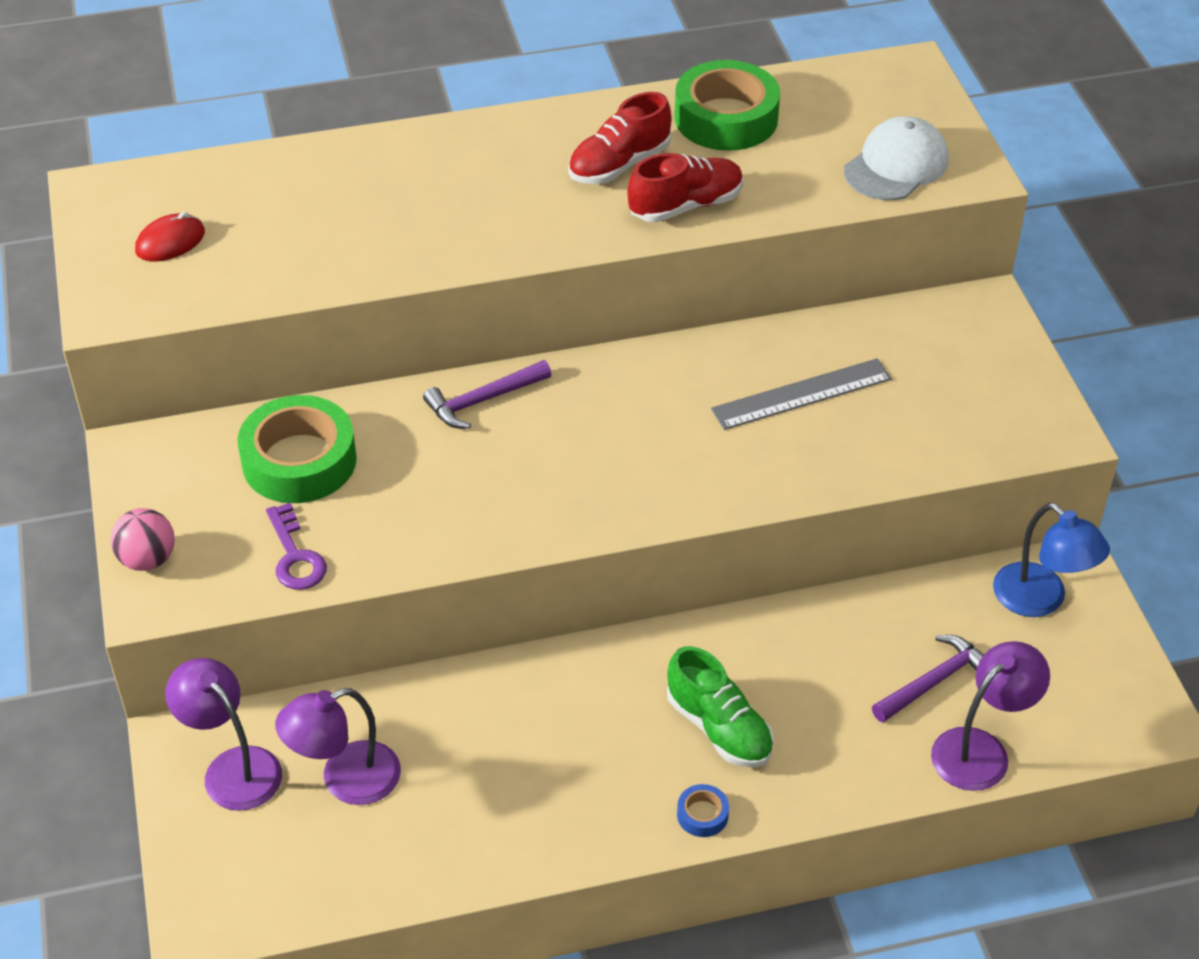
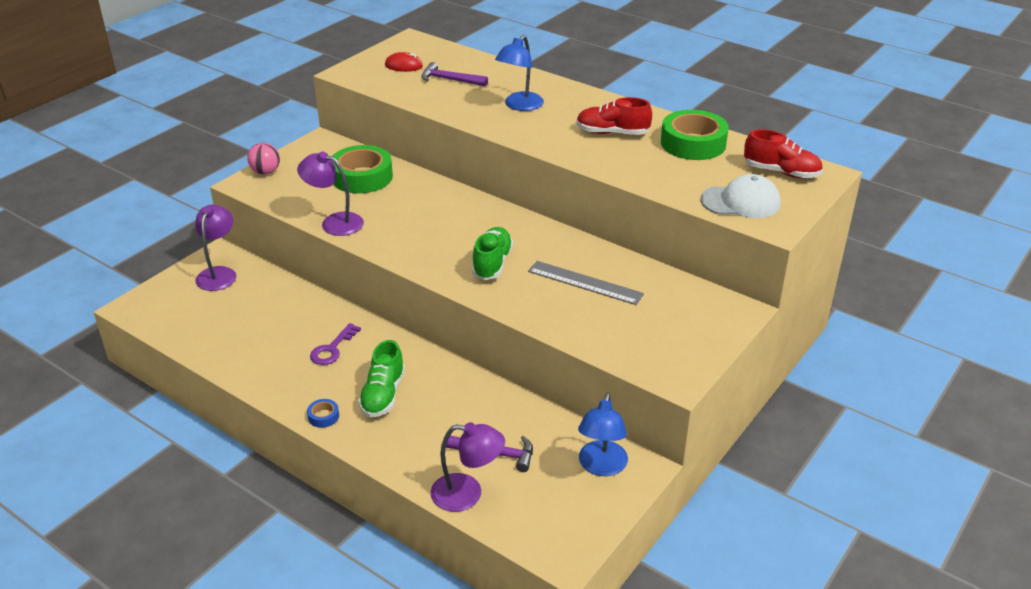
camera: 50 degrees right, 10 degrees down
(295, 556) = (306, 202): purple key -> purple key (332, 349)
(345, 780) = (241, 304): purple lamp -> purple lamp (334, 222)
(444, 200) = (519, 106): none -> blue lamp
(483, 400) = (457, 201): purple hammer -> purple hammer (450, 80)
(670, 452) = (492, 263): none -> green shoe
(686, 206) = (612, 160): red shoe -> red shoe (781, 172)

